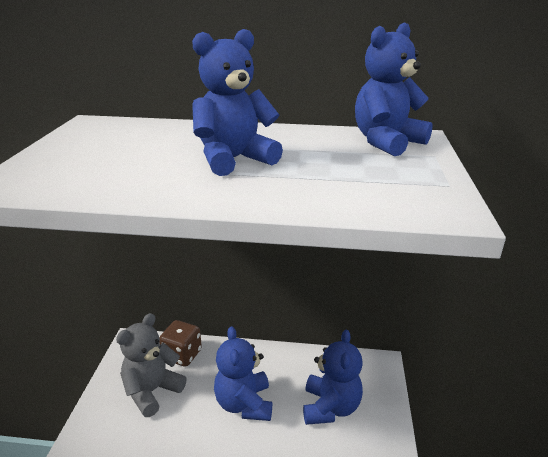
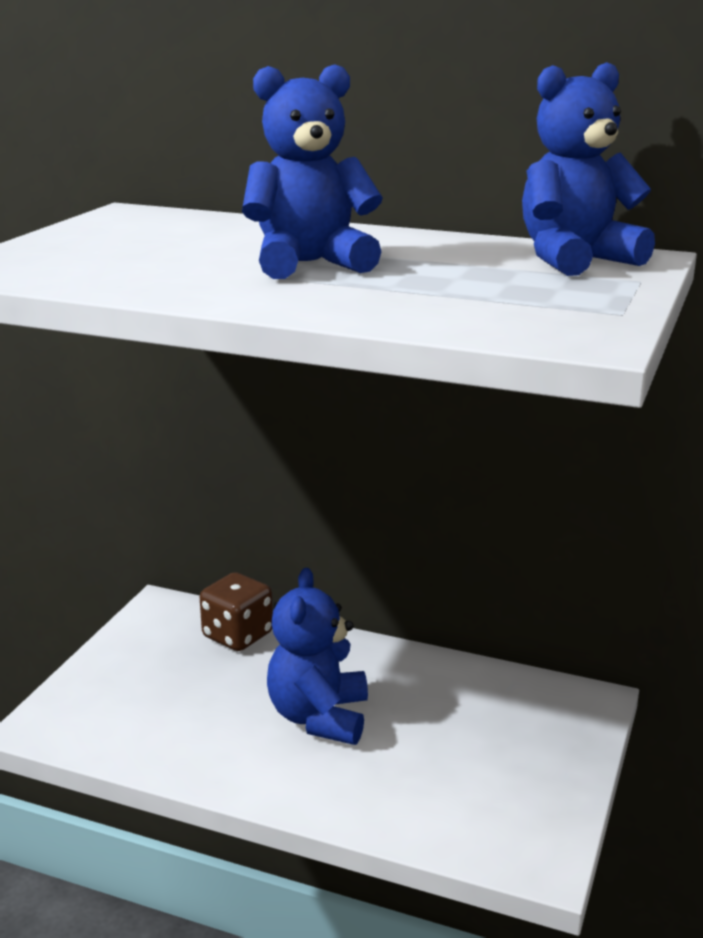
camera: 15 degrees right, 5 degrees down
(152, 391) = (173, 676): grey teddy bear -> none
(330, 407) = (468, 746): blue teddy bear -> none

